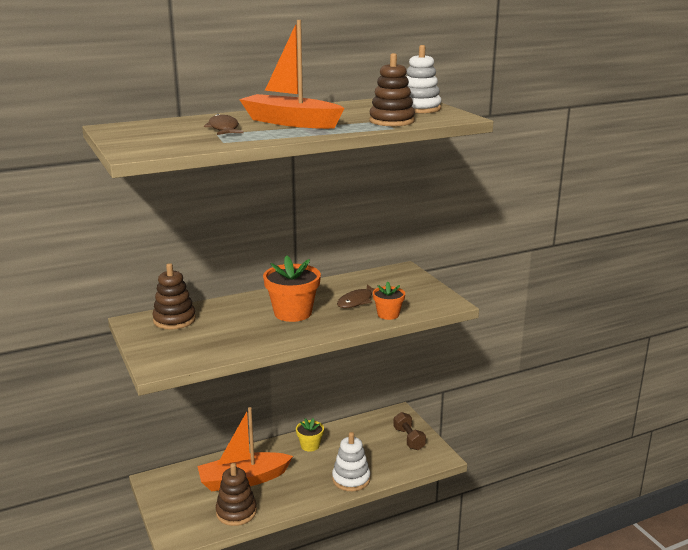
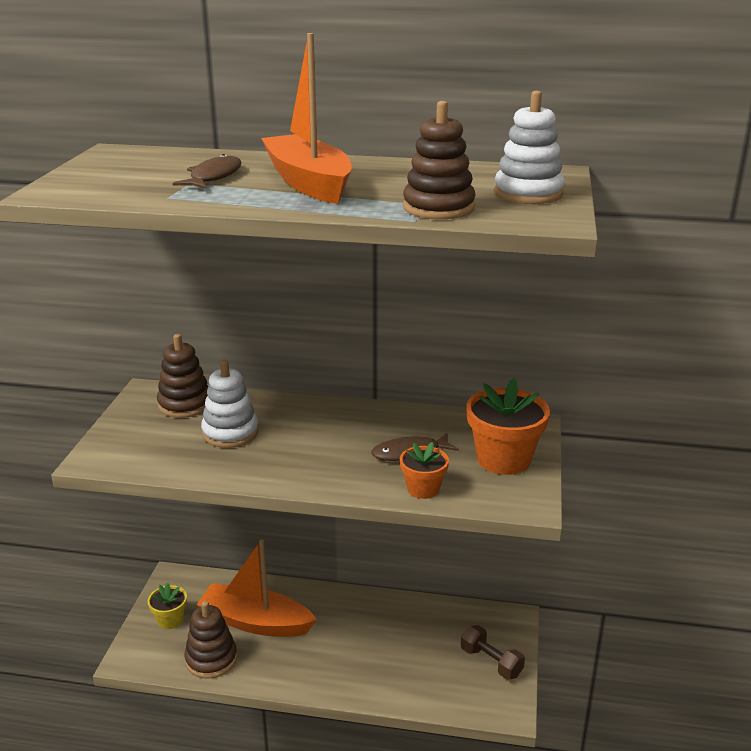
camera: 35 degrees right, 5 degrees up
(293, 313) = (314, 442): orange flower pot -> orange flower pot (503, 459)
(310, 445) = (365, 613): yellow flower pot -> yellow flower pot (170, 620)
(351, 479) = (368, 682): white stacking toy -> white stacking toy (230, 433)
(409, 439) = (491, 662): brown dumbbell -> brown dumbbell turned 60 degrees counterclockwise

